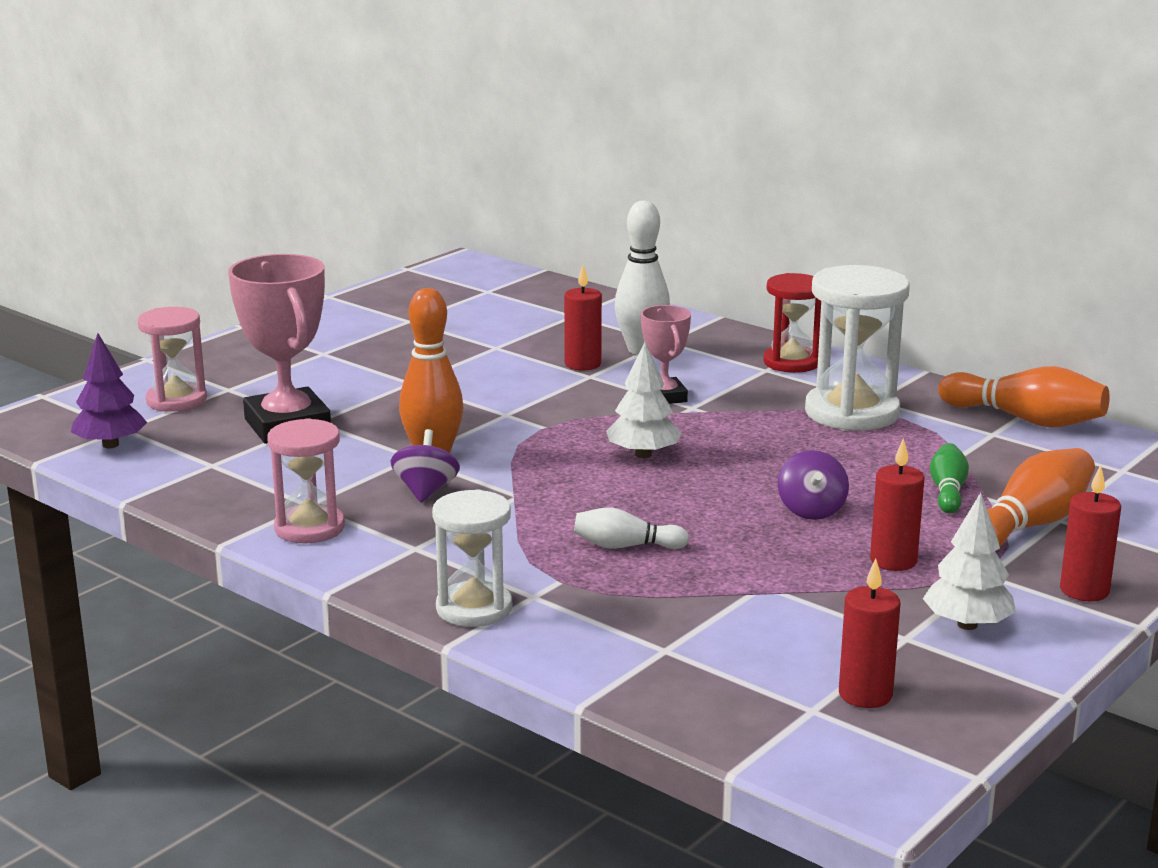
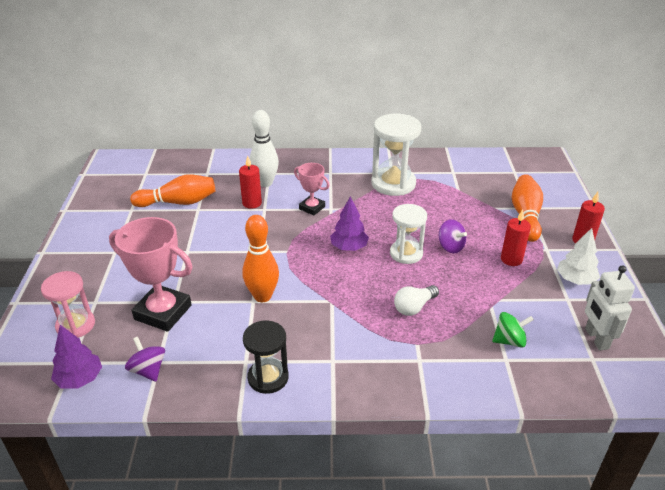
camera: 40 degrees left, 15 degrees up
(309, 528) = (268, 377): pink hourglass -> black hourglass
(426, 491) = (289, 320): purple spinning top -> purple spinning top (148, 370)
(474, 608) = (407, 384): white hourglass -> white hourglass (406, 253)
(625, 546) = (414, 307): white bowling pin -> white light bulb
(643, 454) = (349, 247): white tree -> purple tree
(709, 635) = (509, 341): none -> green spinning top
(791, 362) = (335, 164): red hourglass -> none
(865, 694) = (596, 339): red candle -> white robot
(947, 491) = (479, 211): green bowling pin -> none
(1026, 420) = (454, 160): orange bowling pin -> orange bowling pin (178, 202)

